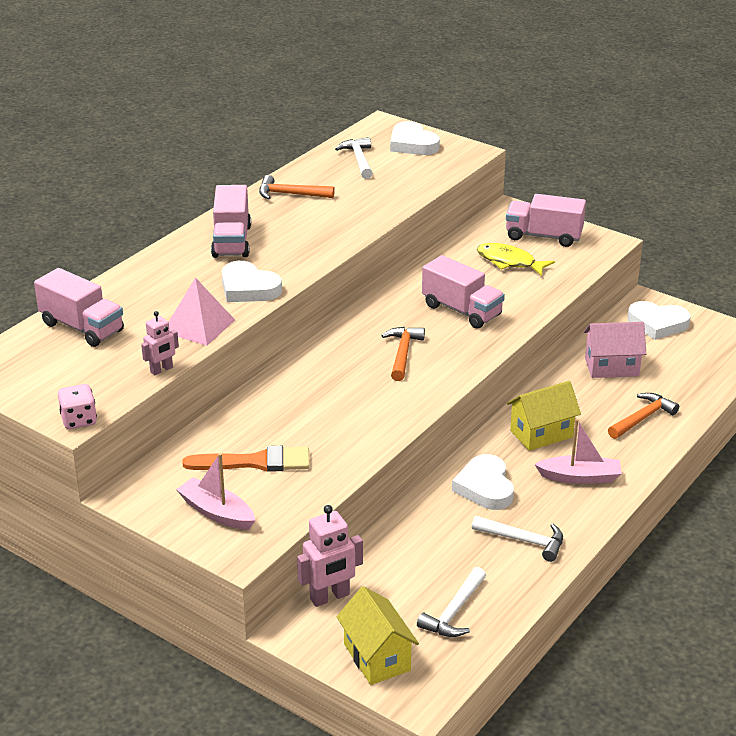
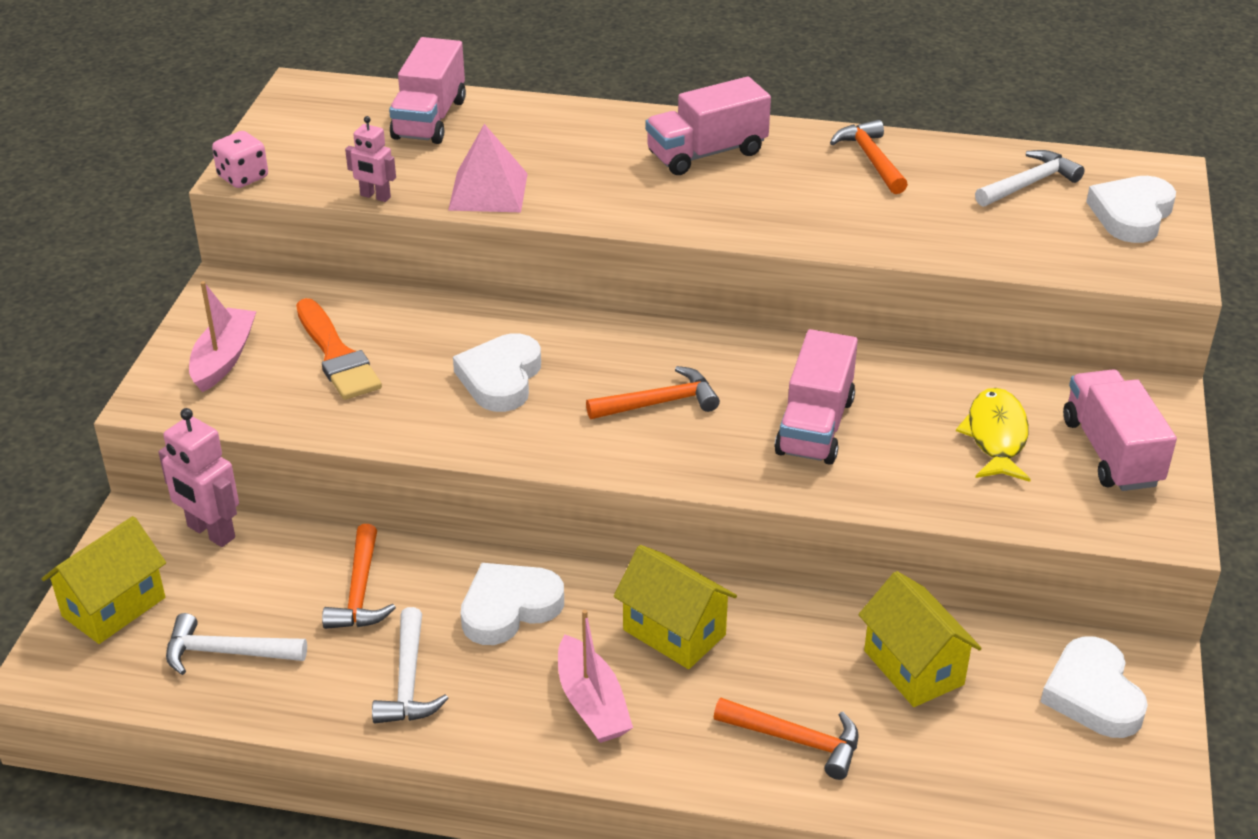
camera: 65 degrees right, 5 degrees up
(248, 288) = (602, 199): white heart -> white heart (500, 378)
(433, 542) = (360, 591): none -> orange hammer
(611, 367) = (913, 667): pink house -> yellow house

